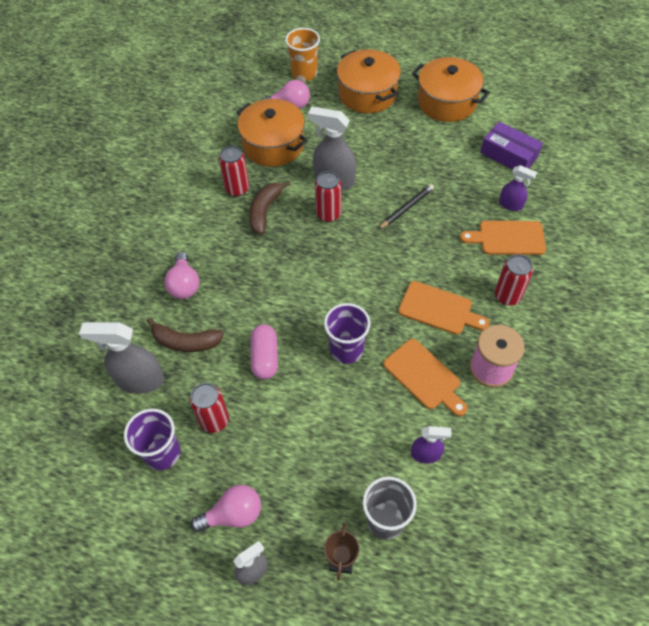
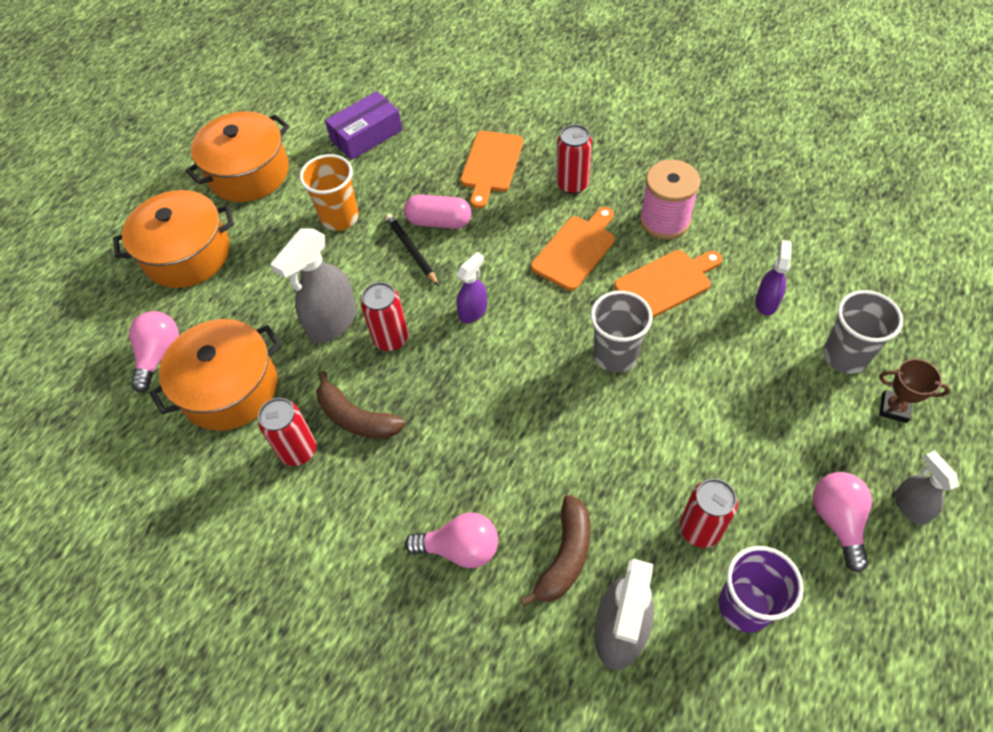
camera: 75 degrees left, 0 degrees up
(265, 357) = (610, 452): pink capsule -> pink capsule (439, 222)
(304, 73) = (101, 325): orange cup -> orange cup (339, 217)
(346, 349) = (615, 355): purple cup -> grey cup
(511, 205) = (443, 151): purple spray bottle -> purple spray bottle (473, 311)

